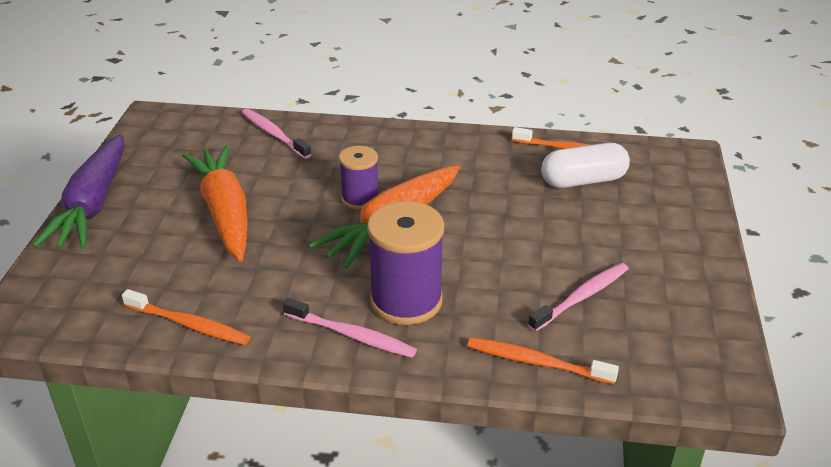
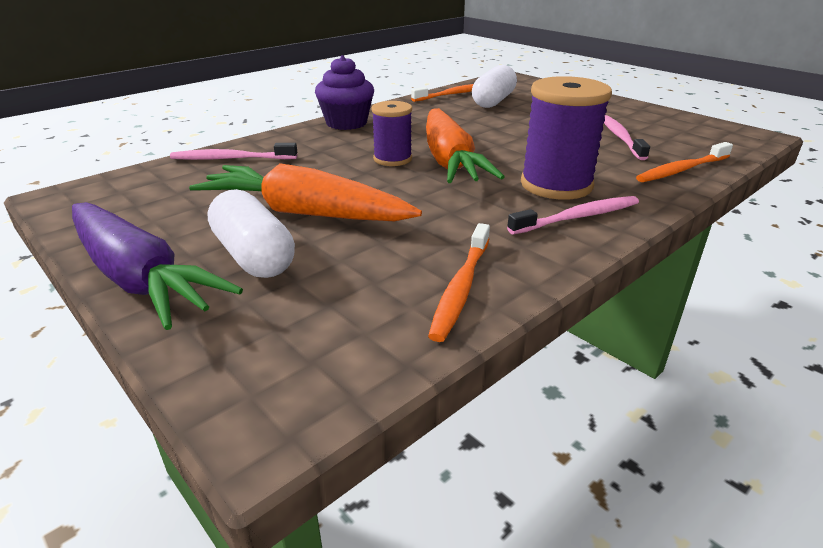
camera: 50 degrees left, 5 degrees down
(151, 226) = (254, 256): none -> white capsule
(188, 324) = (461, 287): orange toothbrush -> orange toothbrush turned 135 degrees clockwise
(408, 138) = (346, 123): none -> purple cupcake

